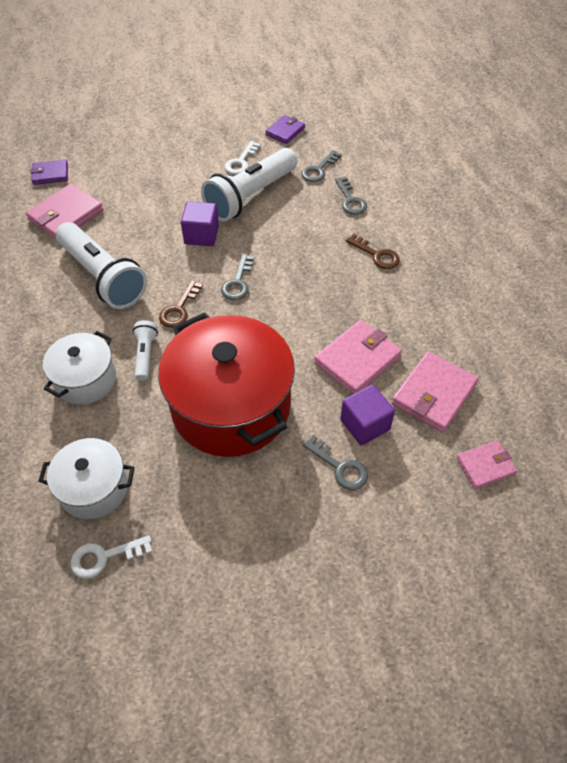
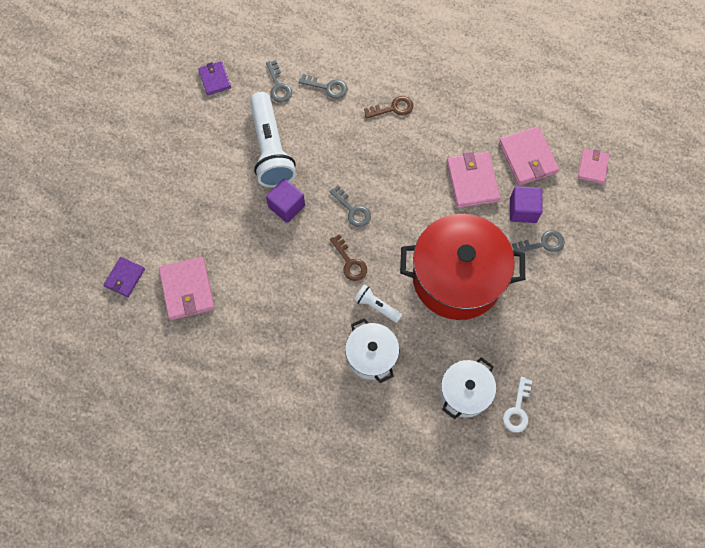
camera: 55 degrees left, 15 degrees up
(103, 277) = (279, 296): white flashlight -> none
(241, 162) = (225, 132): white key -> none

